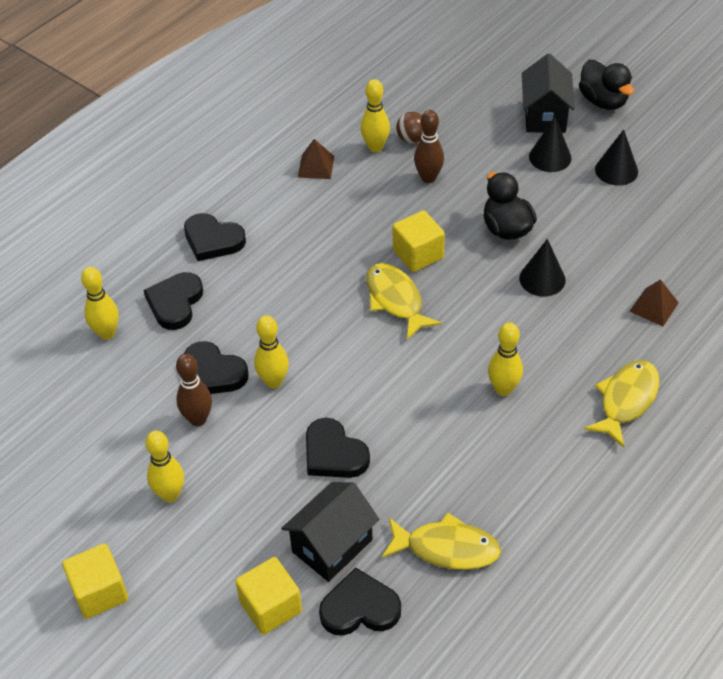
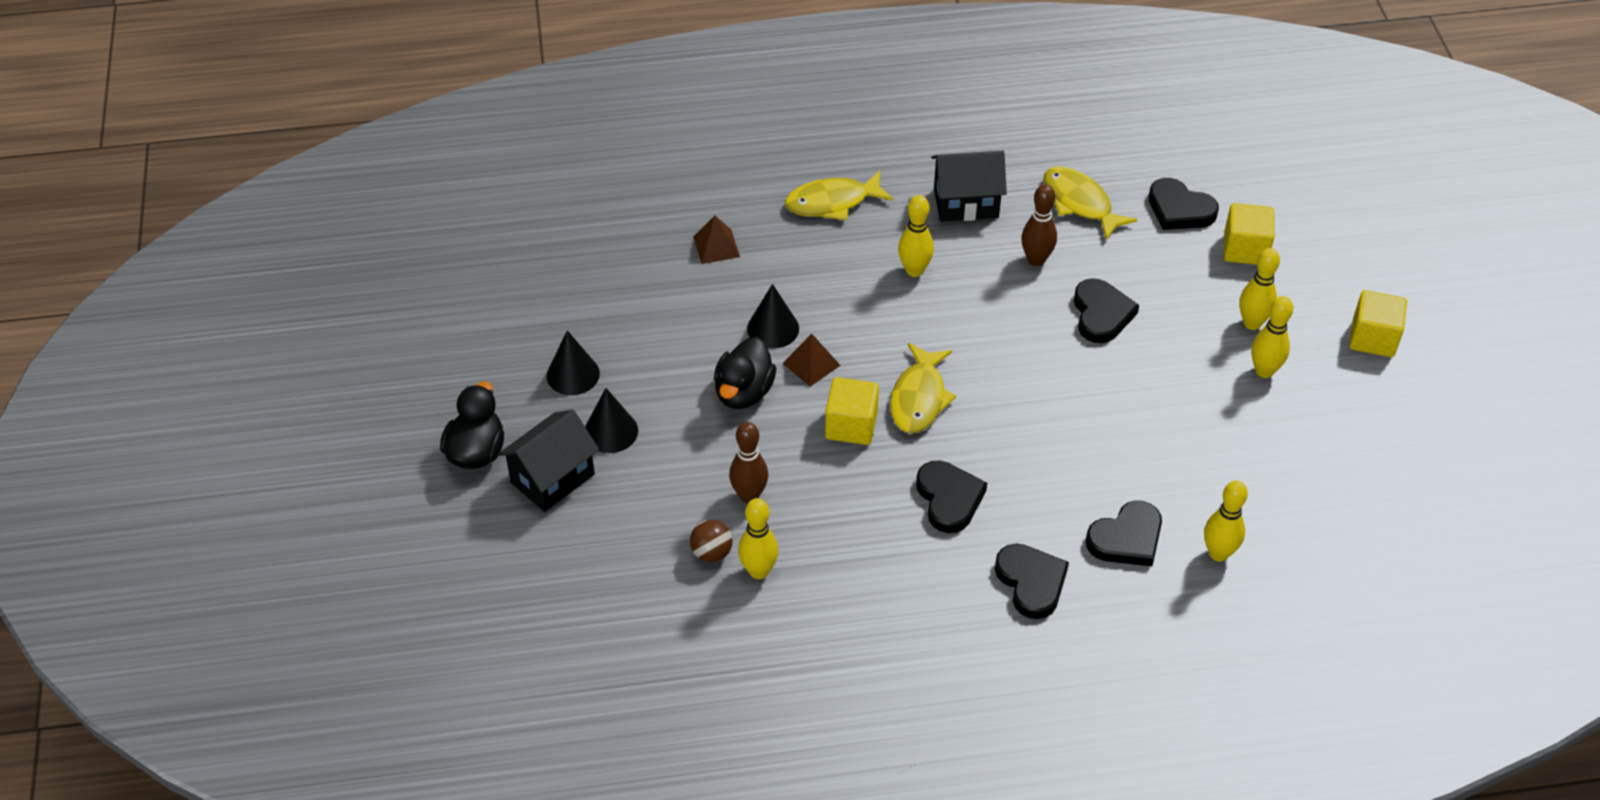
camera: 140 degrees left, 0 degrees up
(198, 419) = (1193, 414): brown bowling pin -> brown bowling pin (1036, 260)
(213, 373) = (1146, 445): black heart -> black heart (949, 499)
(273, 382) = (1098, 402): yellow bowling pin -> yellow bowling pin (1252, 323)
(316, 166) = (843, 593): brown pyramid -> brown pyramid (811, 364)
(332, 546) = (1163, 256): black house -> black house (966, 203)

